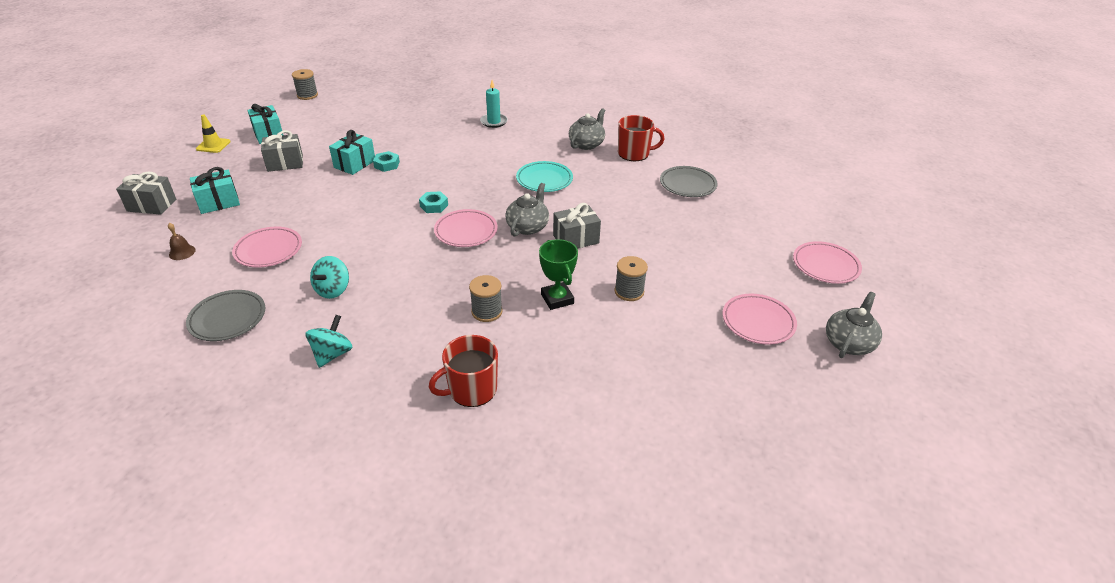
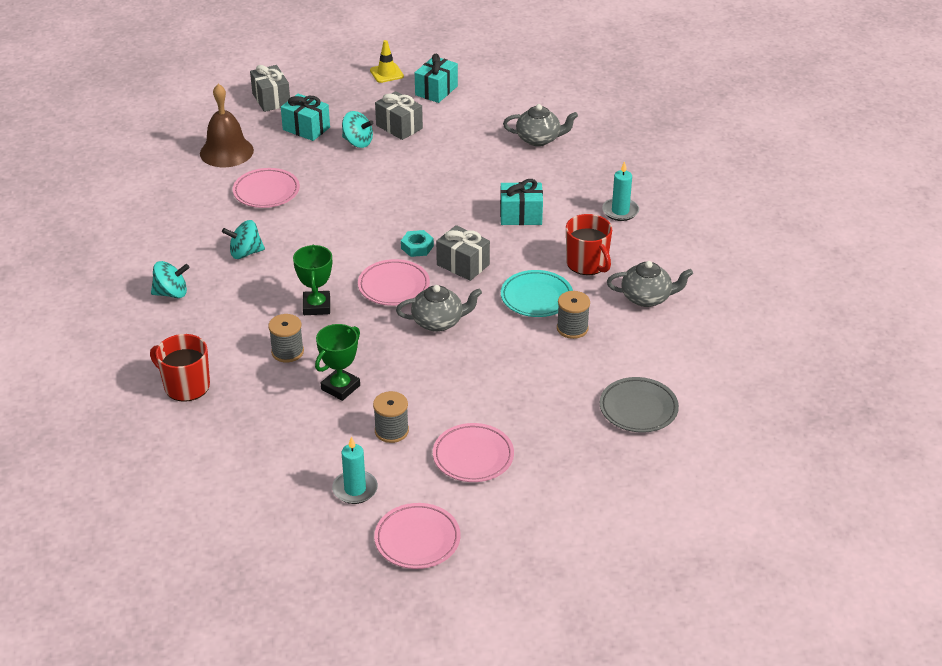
camera: 60 degrees right, 0 degrees up
(182, 252) = (226, 152): brown bell -> brown bell, size x2.24
(228, 319) = (170, 220): grey plate -> none
(274, 186) = (357, 142): none -> turquoise spinning top
(307, 95) = (533, 69): grey spool -> grey spool (572, 328)
(355, 164) = (439, 165): turquoise gift -> turquoise gift (521, 215)
(387, 165) = (458, 184): turquoise nut -> none
(447, 276) = (316, 306): none -> green trophy
(576, 239) = (447, 362): grey gift -> grey gift (463, 265)
(634, 153) = (666, 342): red mug -> red mug (587, 263)
(682, 334) = (355, 489): none -> turquoise candle
(825, 266) = (570, 571): pink plate -> pink plate (473, 456)
(848, 343) = (437, 620): grey teapot -> grey teapot (539, 139)

